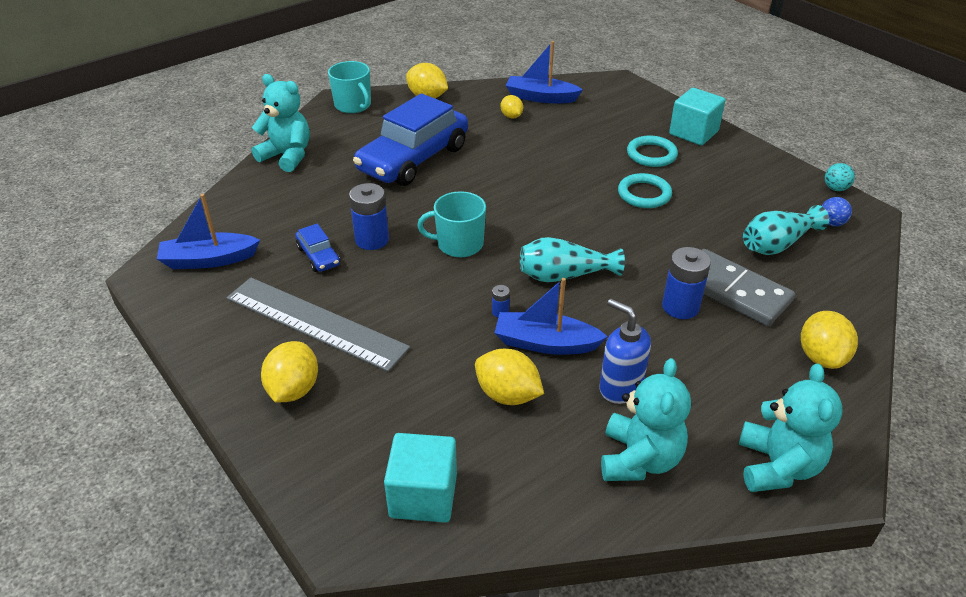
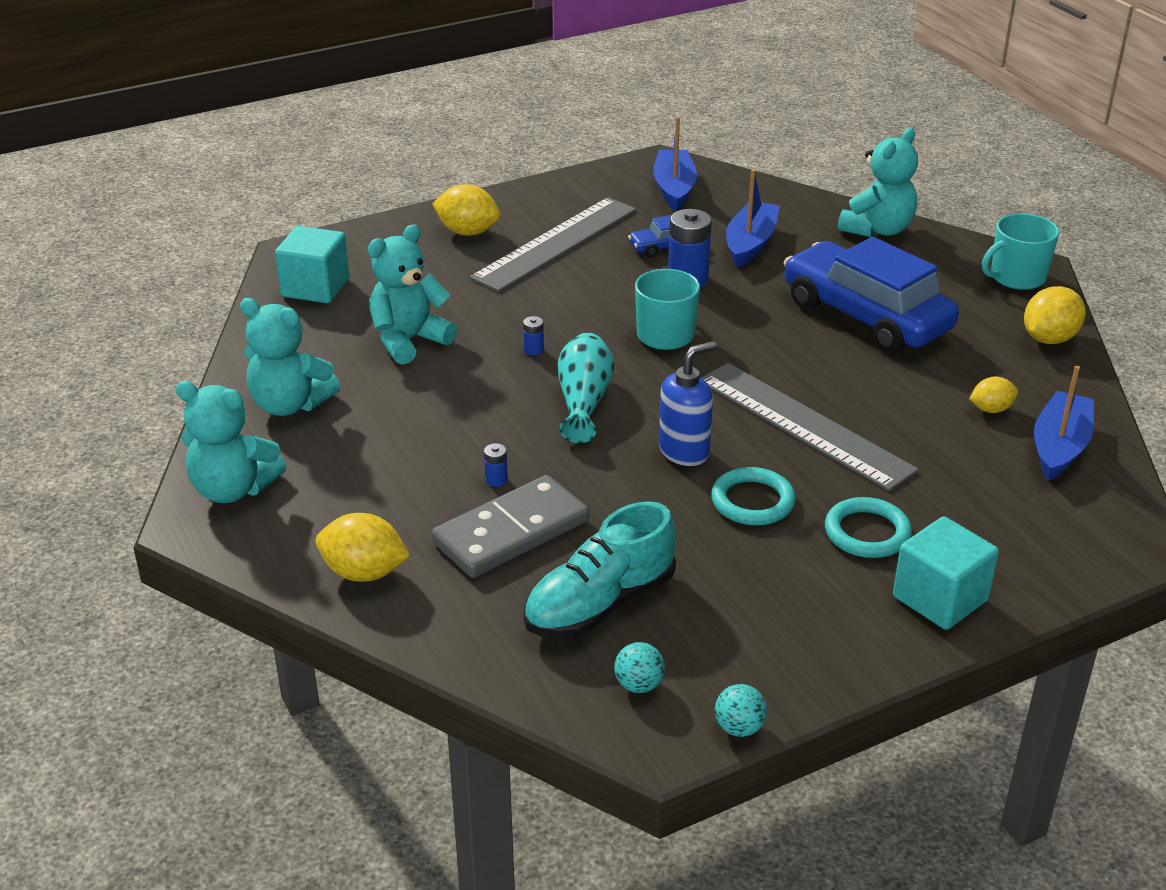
camera: 100 degrees right, 5 degrees down
(507, 395) = (409, 340): yellow lemon -> turquoise teddy bear
(545, 343) = (472, 372): blue boat -> blue boat (750, 244)
(554, 179) = (803, 425): none -> grey ruler
(620, 388) = (386, 410): blue soap dispenser -> blue soap dispenser (684, 451)
(680, 307) = (496, 480): blue battery -> blue battery, size x0.46
(777, 244) = (599, 605): turquoise vase -> turquoise shoe
(831, 223) = (638, 685): blue ball -> turquoise ball

